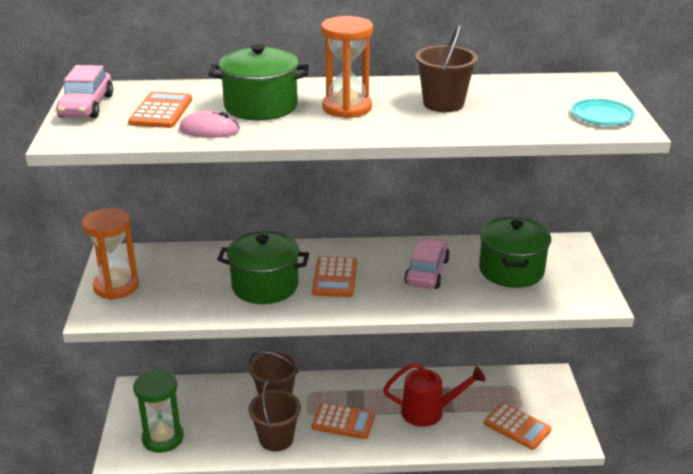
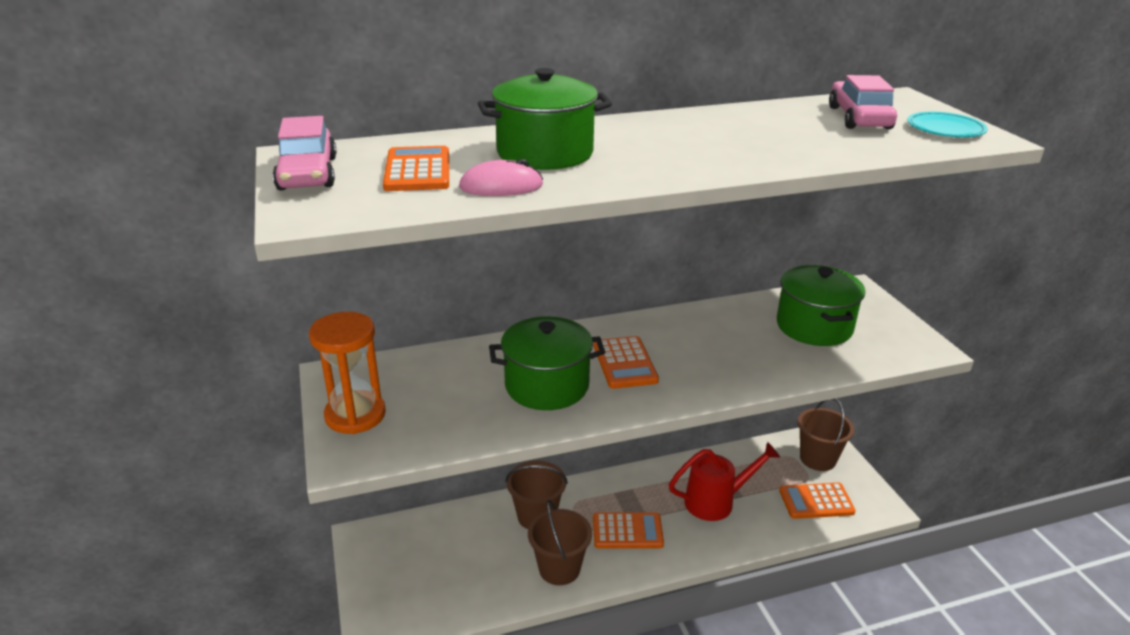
camera: 15 degrees left, 0 degrees up
(163, 438) = (420, 595): green hourglass -> none
(347, 108) = (653, 146): orange hourglass -> none
(427, 272) = (725, 341): pink car -> pink car (859, 118)
(443, 104) = (761, 132): brown bucket -> brown bucket (817, 459)
(517, 426) = (816, 501): orange calculator -> orange calculator turned 150 degrees clockwise

